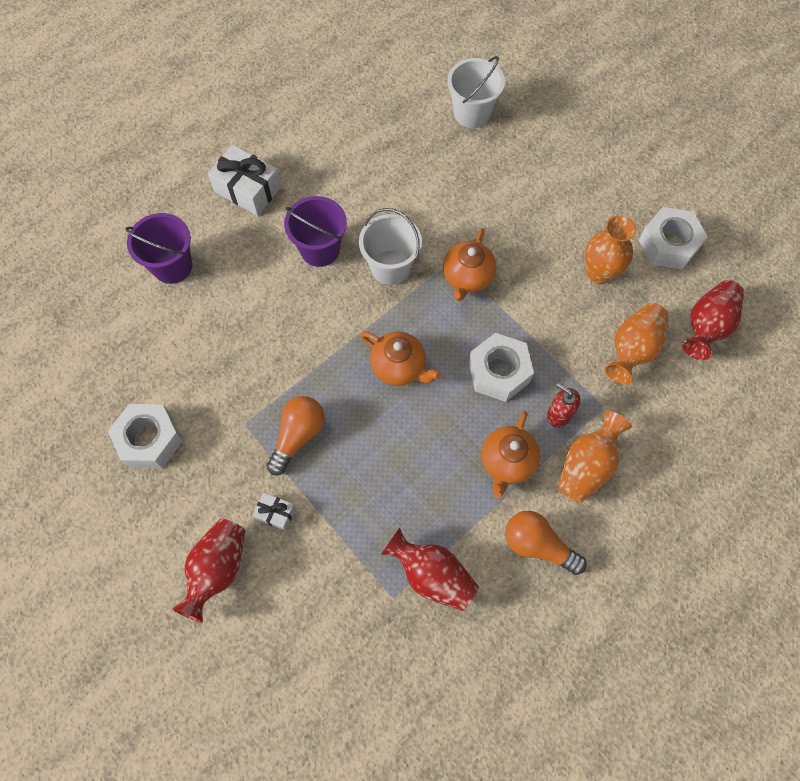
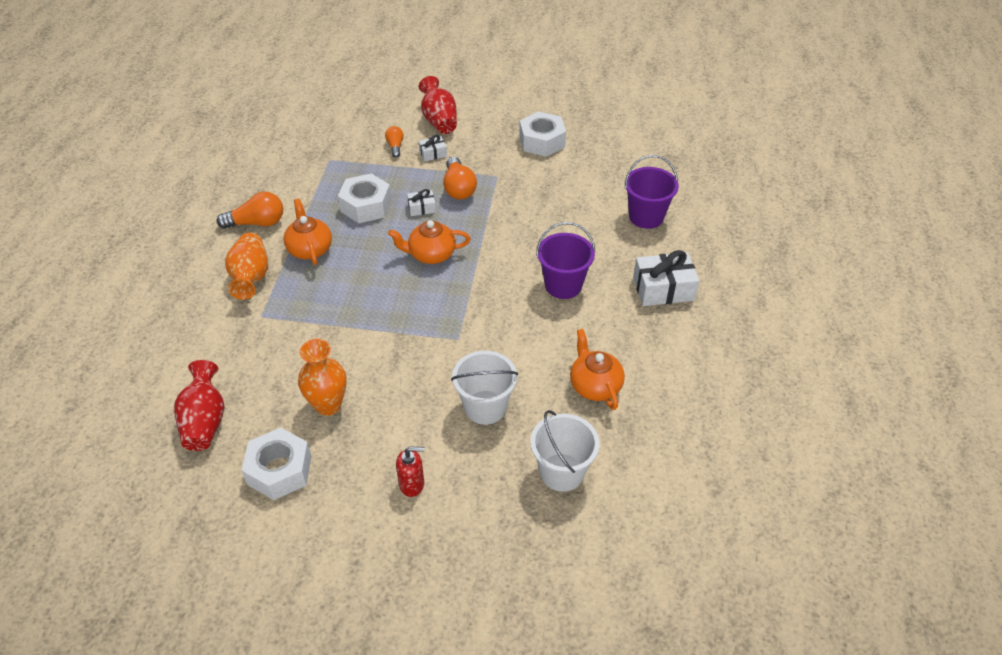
camera: 140 degrees right, 20 degrees down
(304, 561) = (395, 146): none -> orange light bulb
(357, 435) = (421, 208): none -> white gift
(390, 267) = (500, 306): white bucket -> white bucket (485, 407)
(431, 575) = (314, 178): red vase -> none
(467, 277) = (435, 335): orange teapot -> orange teapot (595, 385)
(499, 372) = (357, 292): white nut -> white nut (366, 206)
(559, 414) = (292, 293): red soap dispenser -> red soap dispenser (412, 484)
(632, 349) = (261, 366): orange vase -> none

